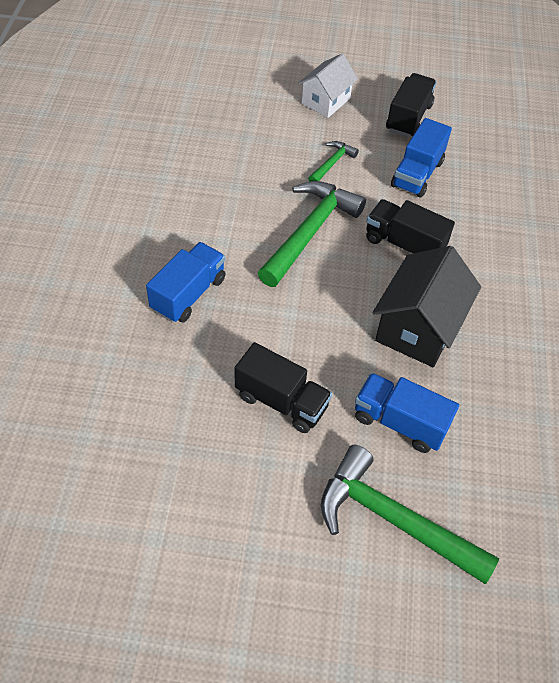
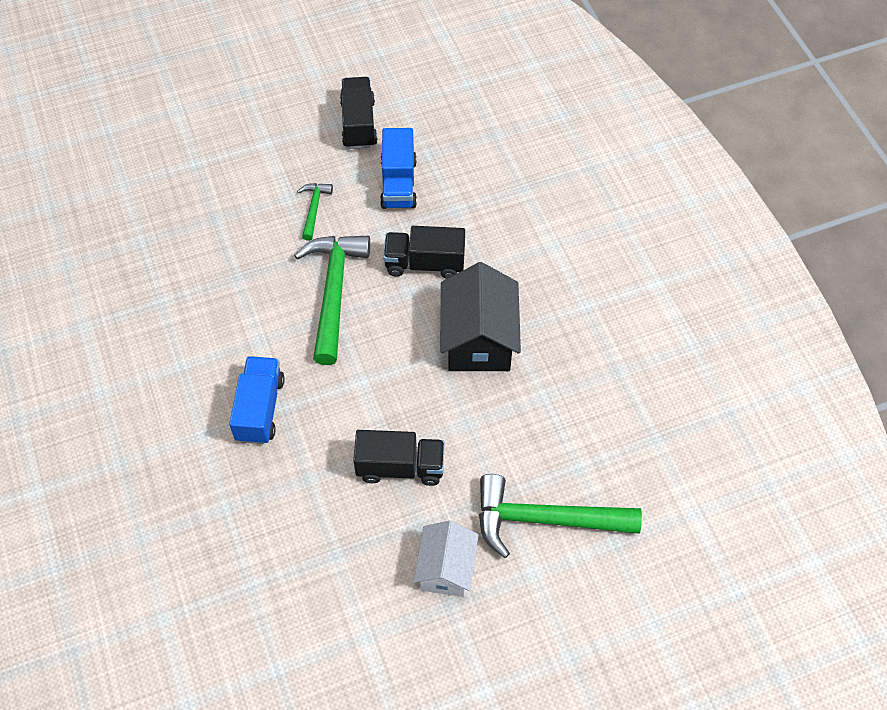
camera: 25 degrees left, 5 degrees up
(325, 101) = (269, 141): white house -> white house (446, 569)
(399, 422) = (507, 434): blue truck -> none

